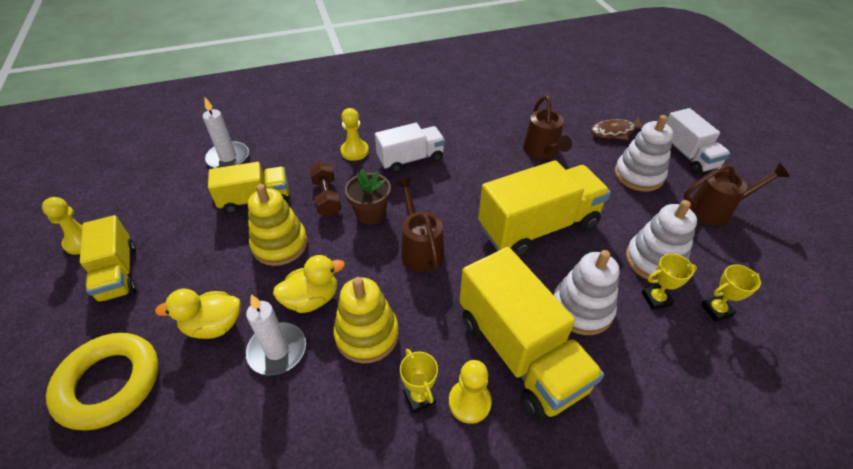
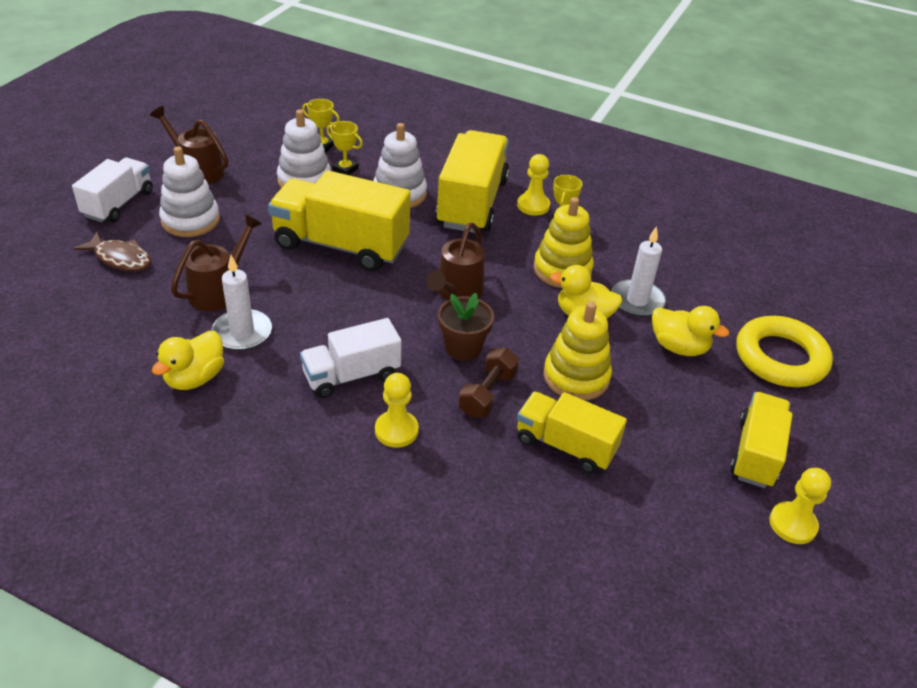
camera: 140 degrees left, 5 degrees down
(228, 158) = (557, 538): white candle -> white candle (242, 333)
(410, 159) = (351, 375): white truck -> white truck turned 45 degrees counterclockwise
(476, 113) = (195, 378): none -> yellow duck

